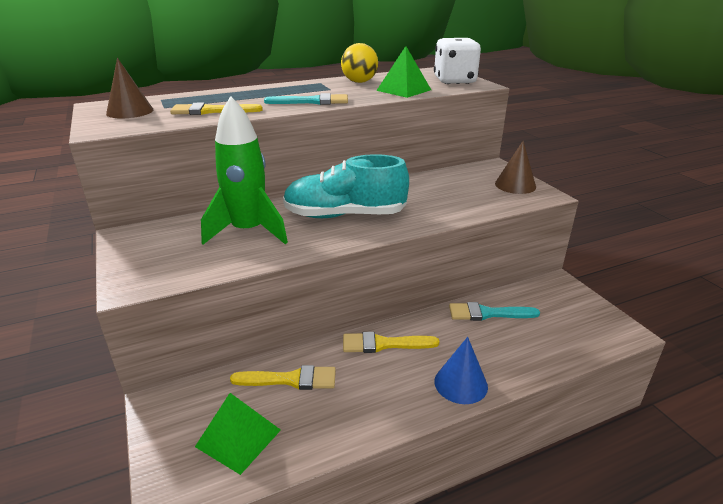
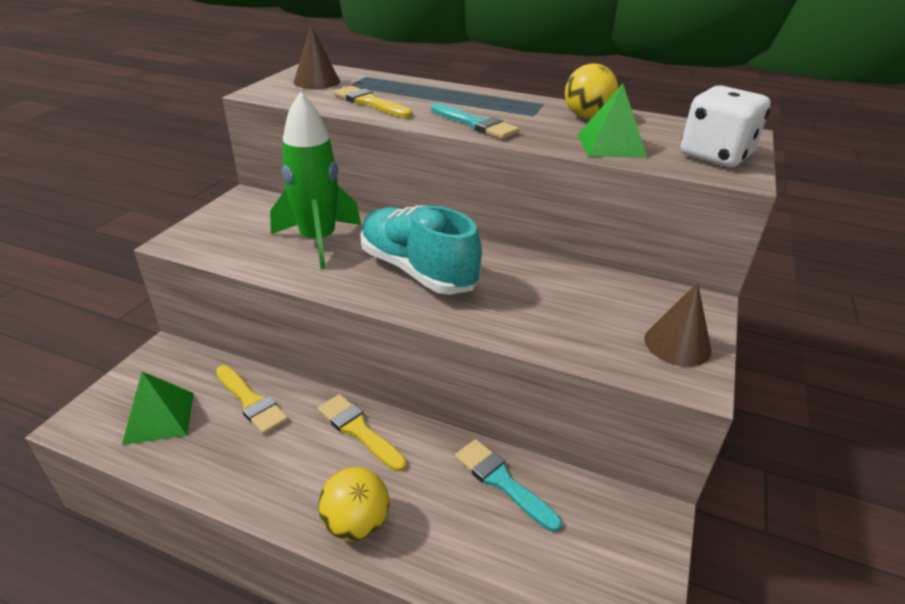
camera: 45 degrees right, 5 degrees up
(461, 383) = (356, 523): blue cone -> yellow ball

